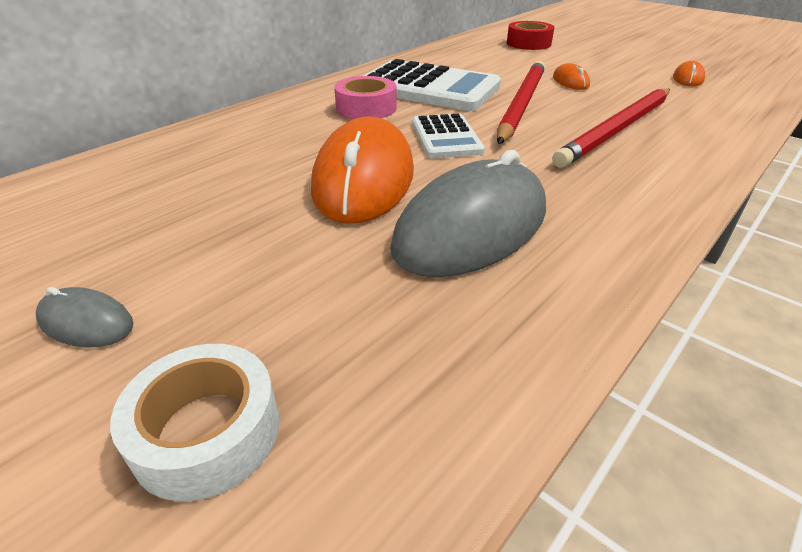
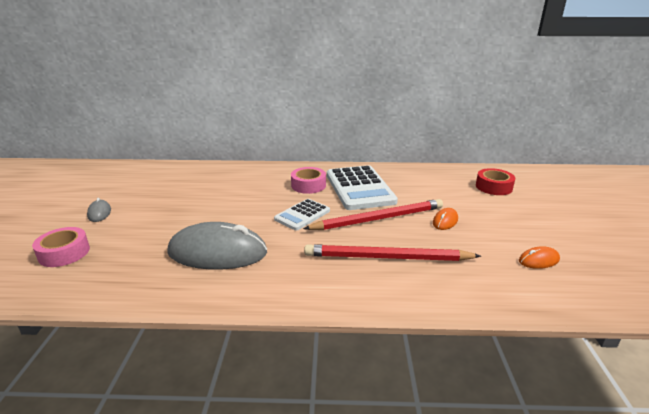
camera: 50 degrees right, 10 degrees down
(207, 432) = (64, 253): white tape -> pink tape
(364, 179) = (235, 214): orange mouse -> none

